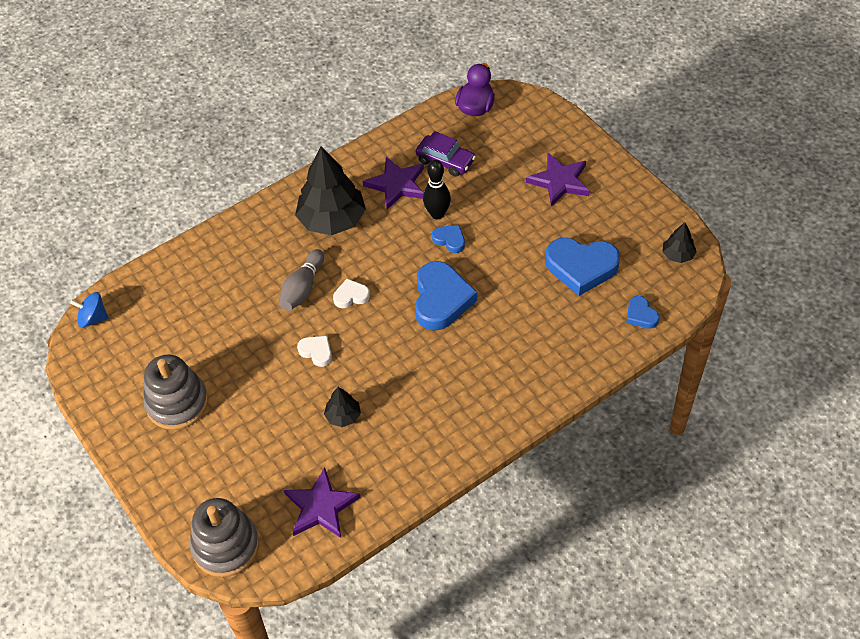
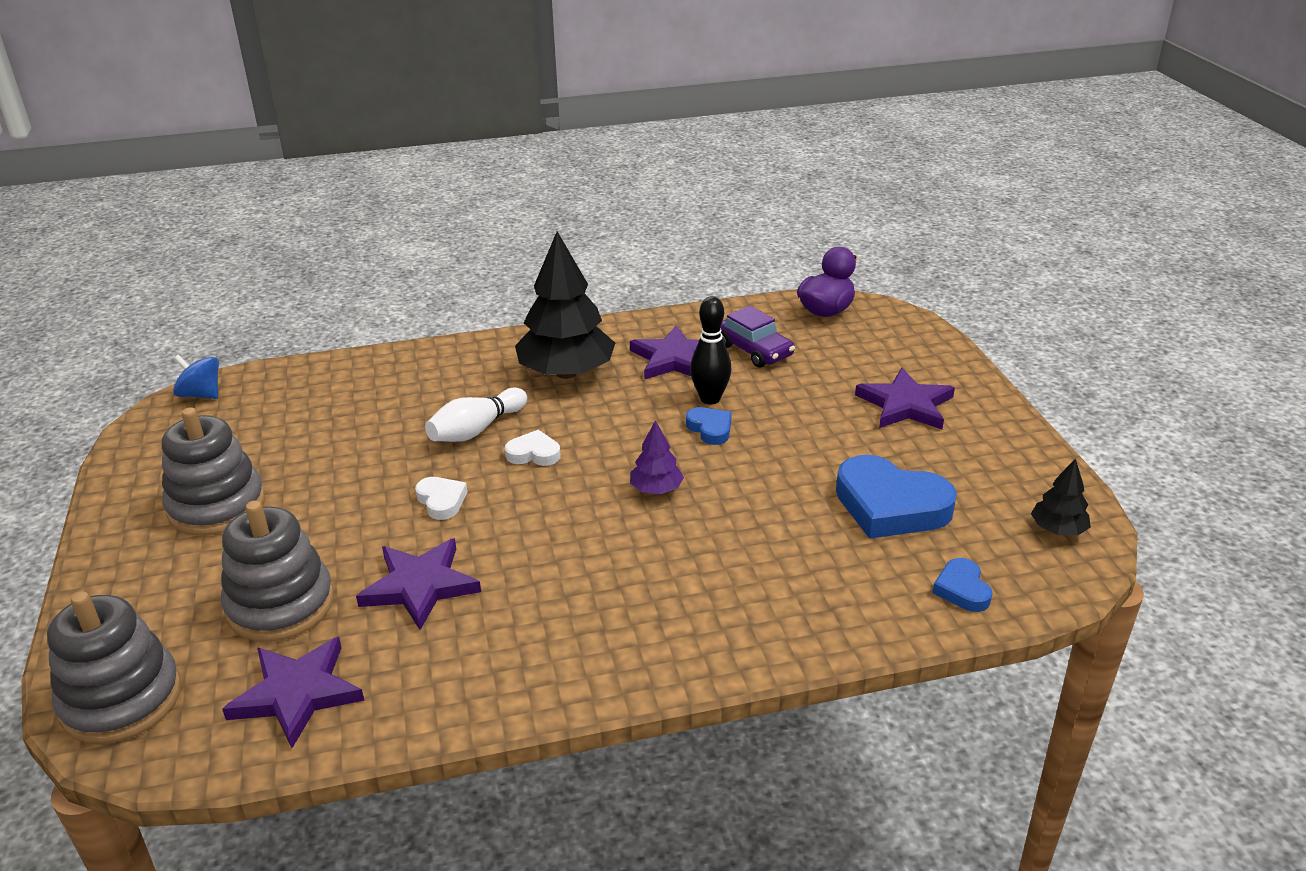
camera: 20 degrees right, 20 degrees down
(270, 457) = (280, 605): none -> grey stacking toy
(302, 288) = (476, 430): grey bowling pin -> white bowling pin
(343, 416) = (420, 586): black tree -> purple star
(441, 299) = (656, 489): blue heart -> purple tree

